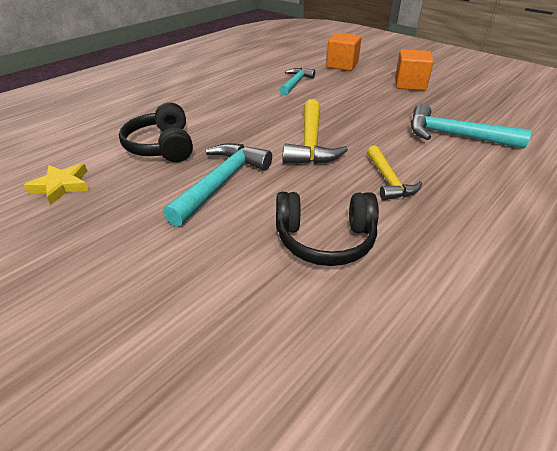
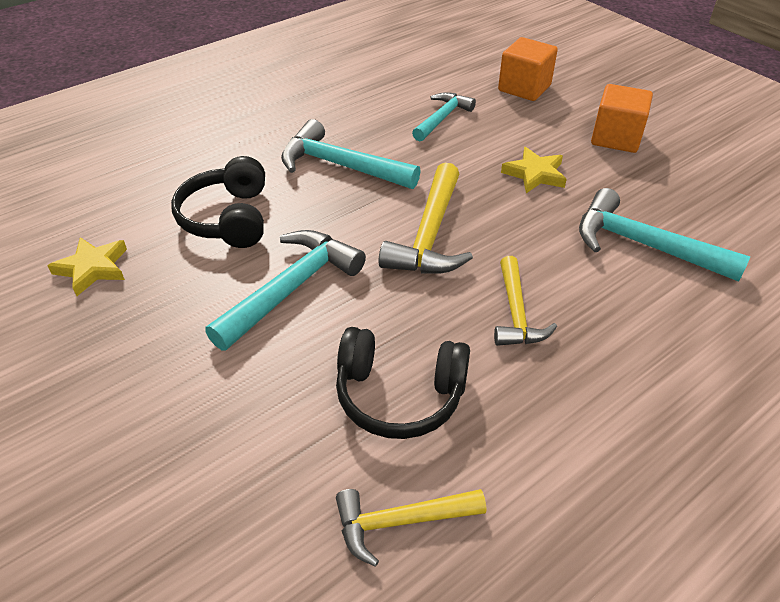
camera: 10 degrees right, 5 degrees up
(235, 111) = (340, 166): none -> turquoise hammer
(358, 327) = (400, 522): none -> yellow hammer
(367, 106) = (535, 174): none -> yellow star

